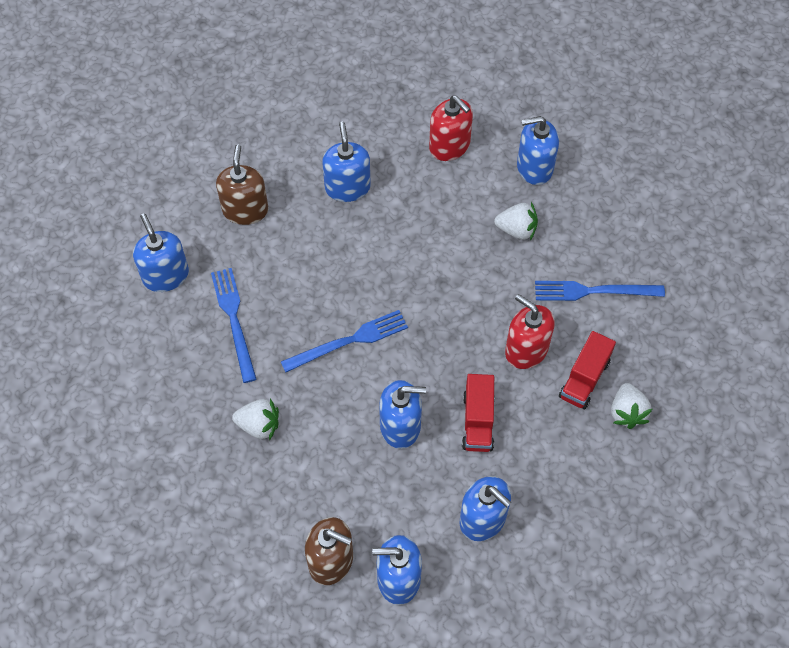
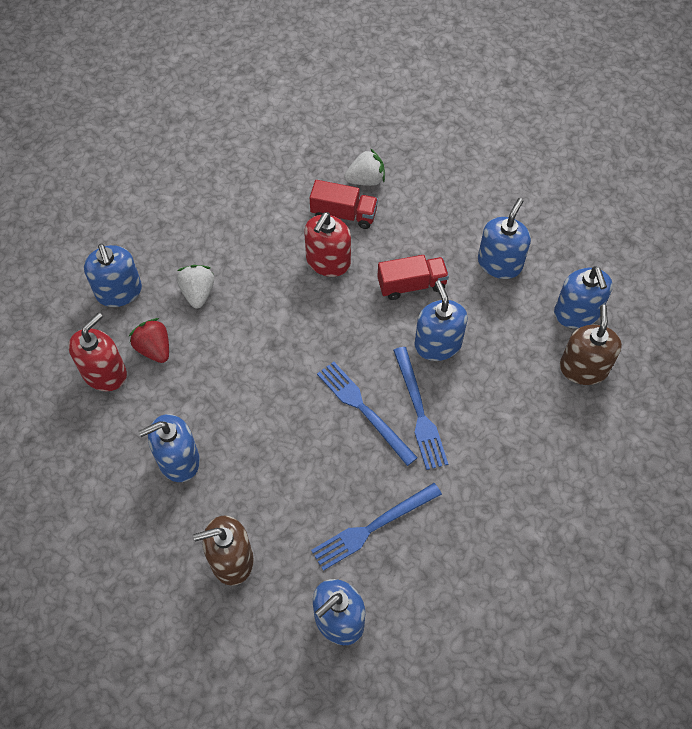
camera: 105 degrees left, 0 degrees up
(259, 425) = (480, 466): white strawberry -> none
(464, 186) = (154, 349): none -> red strawberry
(593, 291) = (252, 221): blue fork -> blue fork (419, 411)

